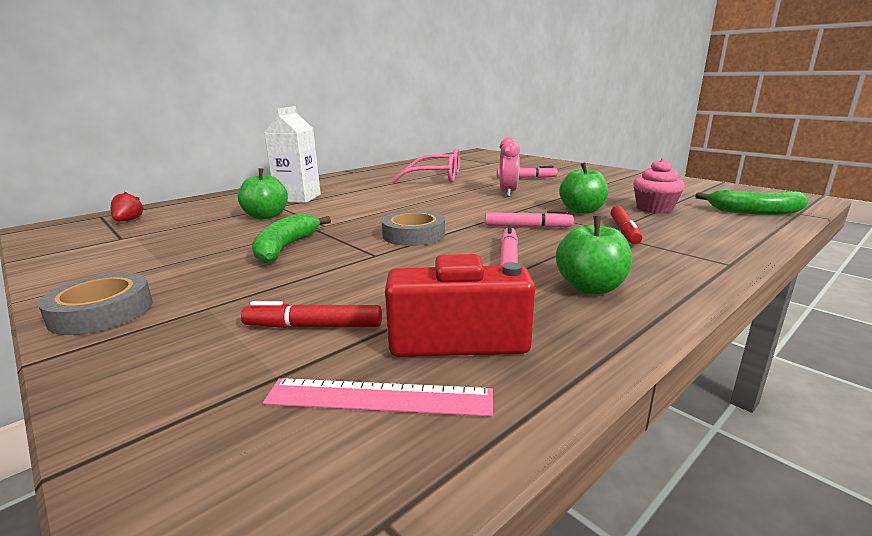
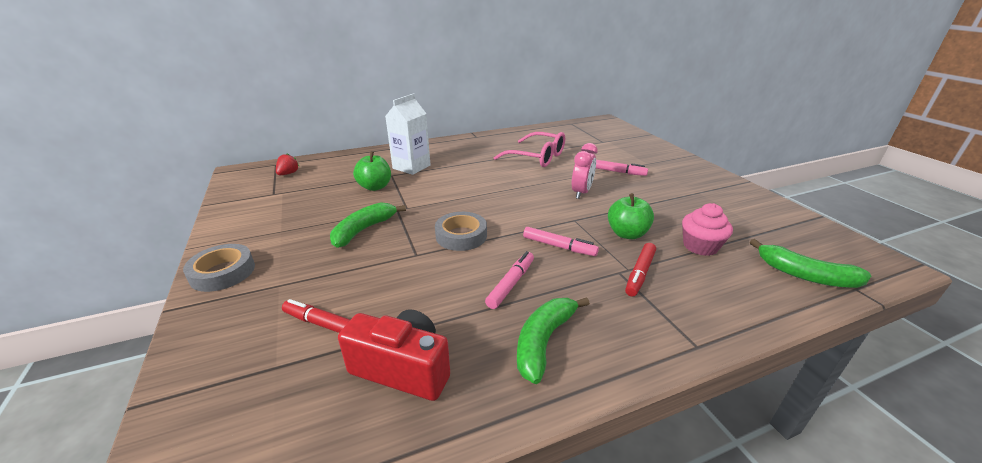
camera: 20 degrees right, 10 degrees up
(379, 397) = (315, 409): pink ruler -> none
(590, 288) = (544, 341): green apple -> green banana

